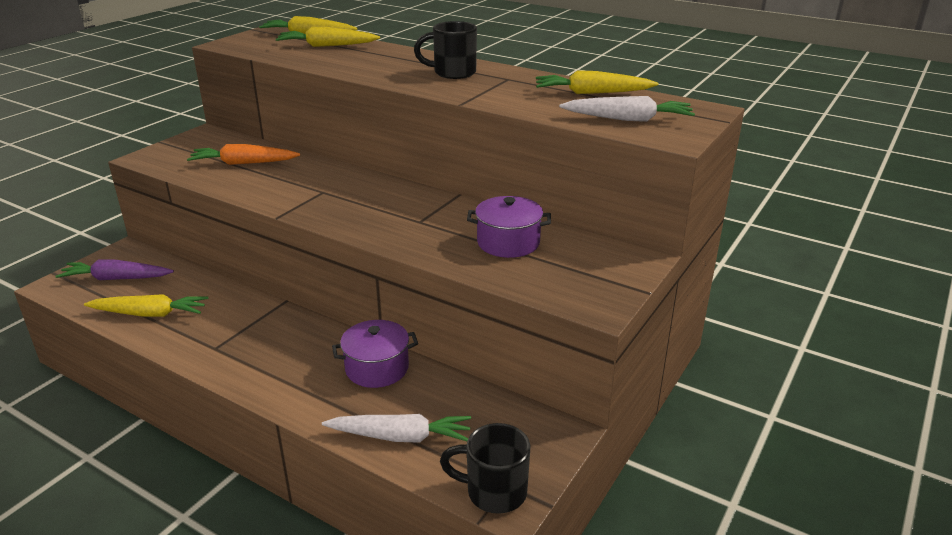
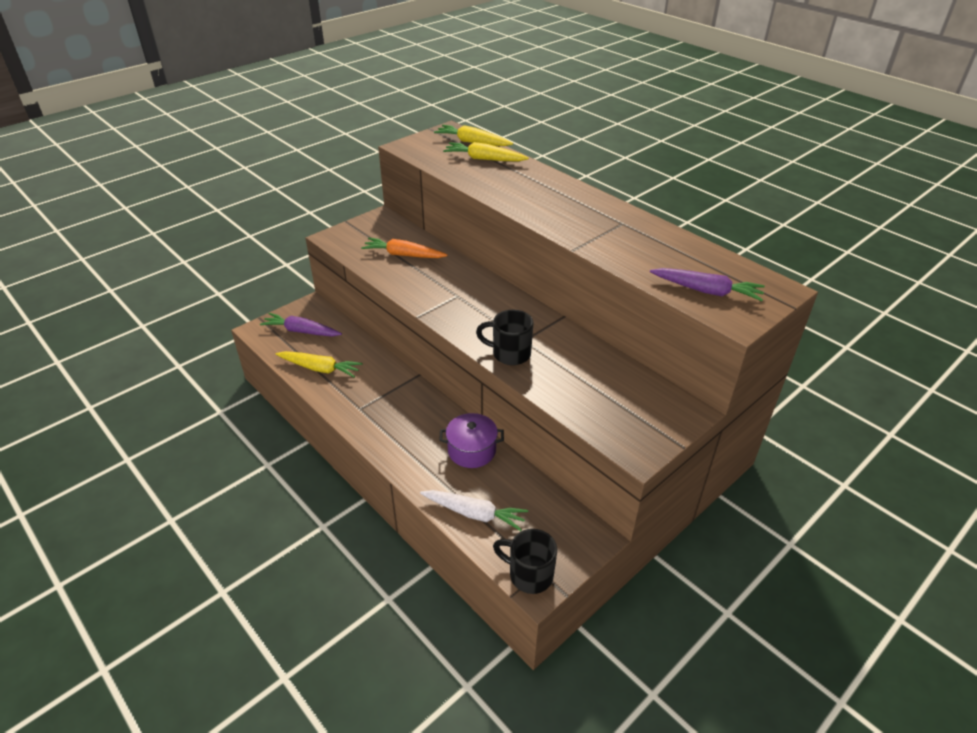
camera: 15 degrees right, 10 degrees up
(453, 73) = (578, 209): black mug -> black mug (510, 354)
(508, 243) = (587, 375): purple pot -> none
(592, 93) = (688, 252): yellow carrot -> none
(628, 119) = (706, 291): white carrot -> purple carrot

